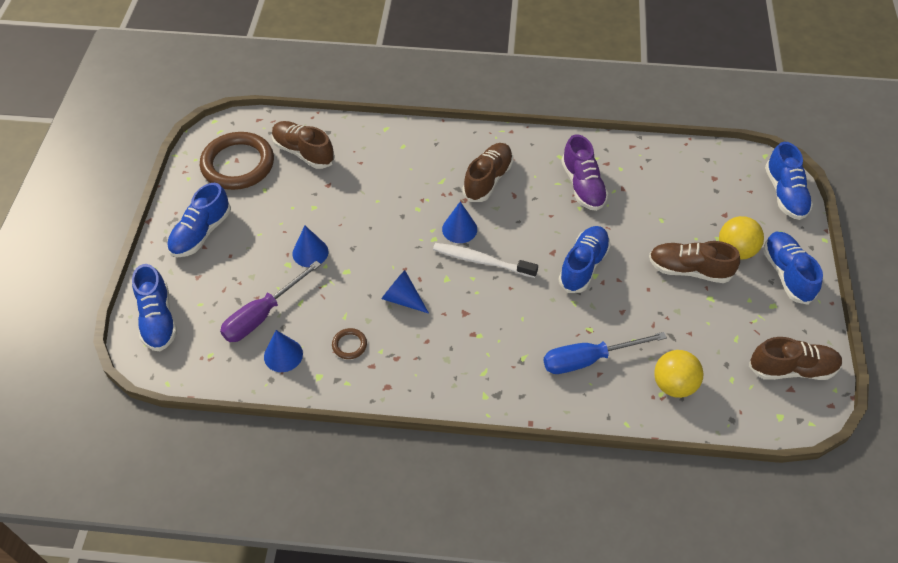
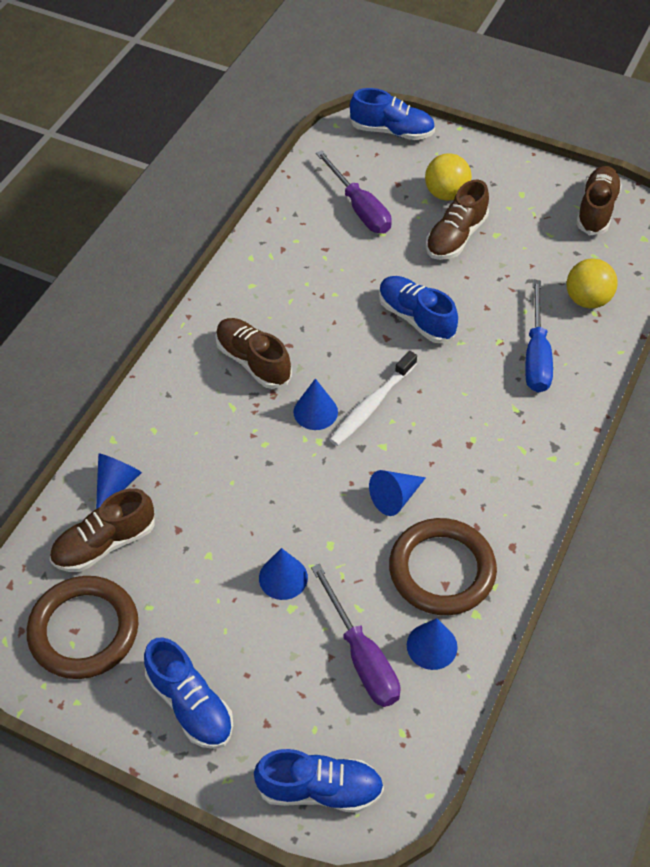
camera: 70 degrees left, 0 degrees up
(349, 345) = (442, 570): brown ring -> brown ring, size x2.40
(350, 142) = (116, 485): none -> blue cone
(583, 186) = (305, 280): purple shoe -> none
(680, 197) = (359, 208): none -> purple screwdriver
(787, 274) = (489, 170): blue shoe -> none

